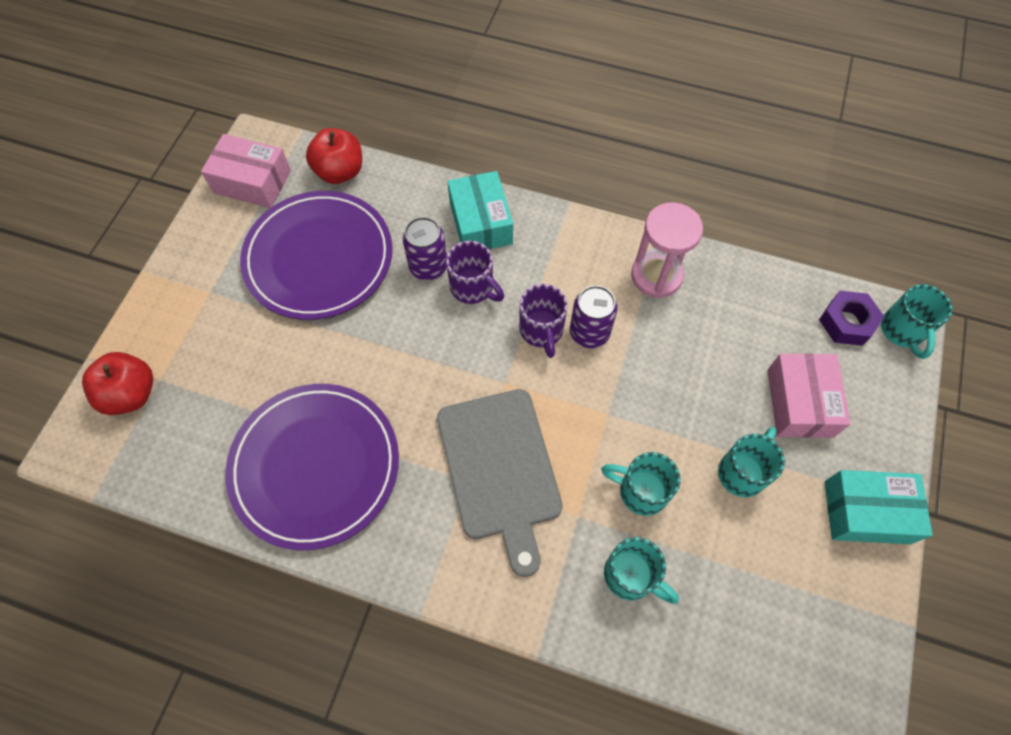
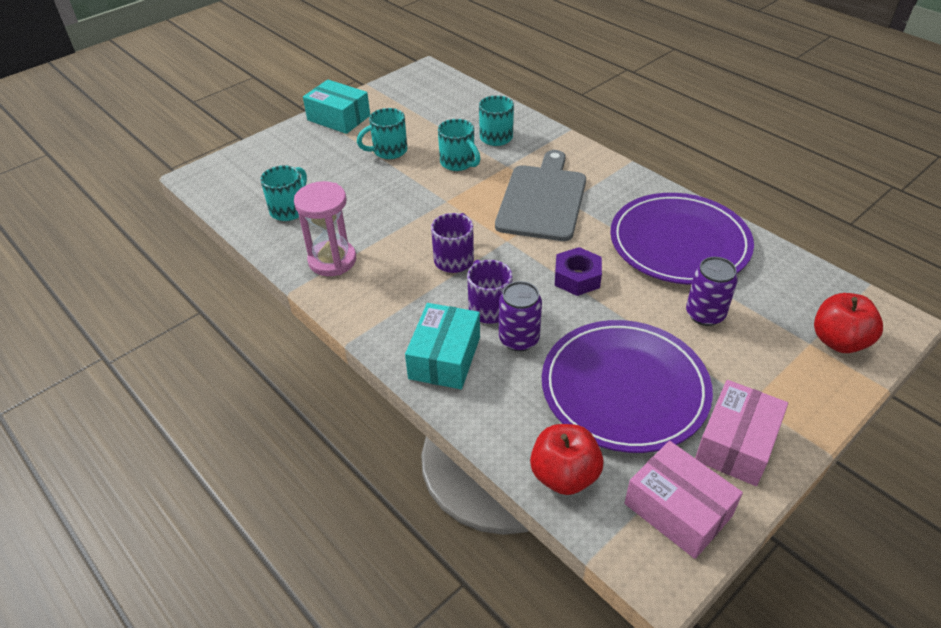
camera: 150 degrees left, 20 degrees down
(589, 333) = (419, 245): purple can -> purple can (705, 314)
(799, 403) = (318, 165): pink box -> pink box (736, 443)
(846, 322) = (236, 188): purple nut -> purple nut (577, 278)
(902, 331) = (208, 173): turquoise mug -> turquoise mug (289, 209)

